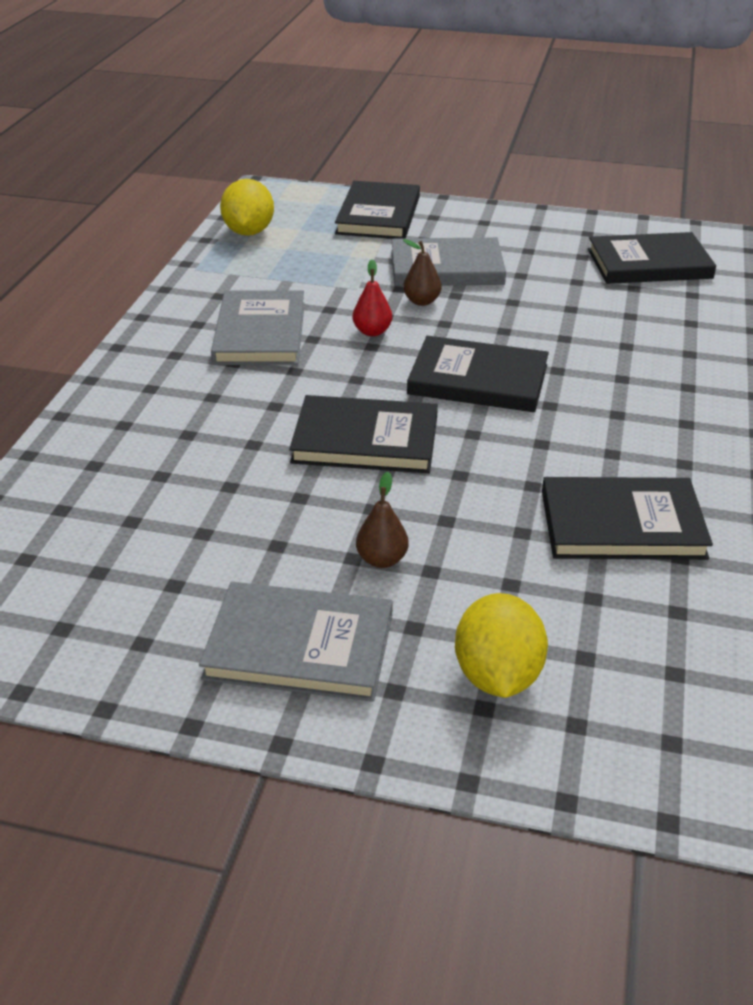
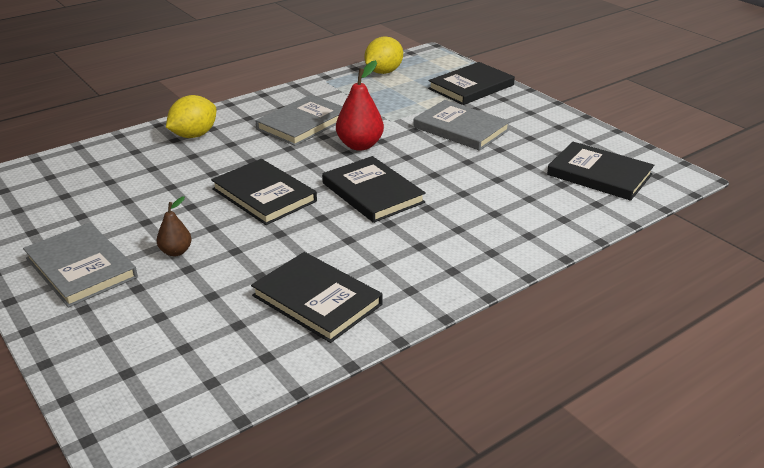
camera: 40 degrees right, 5 degrees down
(372, 332) = (360, 145): red pear -> red pear, size x1.73
(421, 301) = (414, 141): brown pear -> none
(497, 675) = (133, 330): yellow lemon -> yellow lemon (194, 135)

